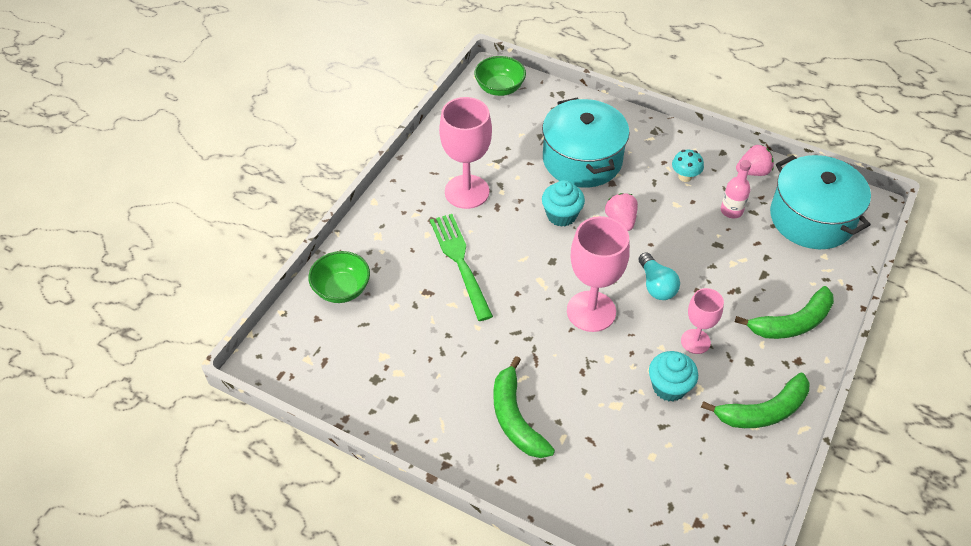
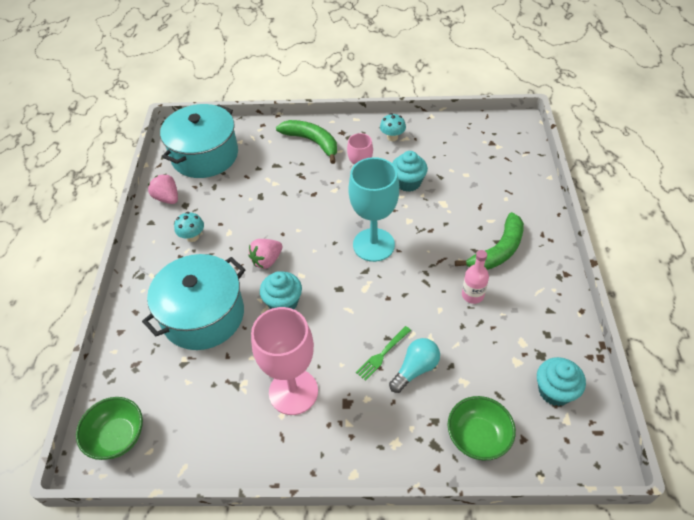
camera: 115 degrees left, 0 degrees up
(336, 367) = (554, 391): none -> turquoise cupcake
(460, 262) = (382, 354): green fork -> green fork, size x0.53
(591, 311) = (373, 245): pink goblet -> turquoise goblet
(656, 285) = (323, 217): turquoise light bulb -> turquoise light bulb (415, 369)
(731, 211) = (219, 198): pink bottle -> pink bottle (472, 295)
(763, 411) = (392, 137): green banana -> turquoise mushroom

